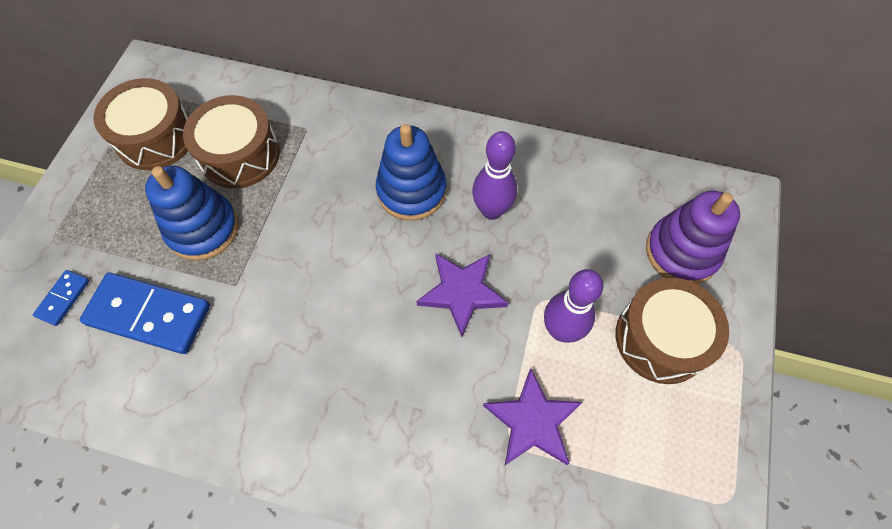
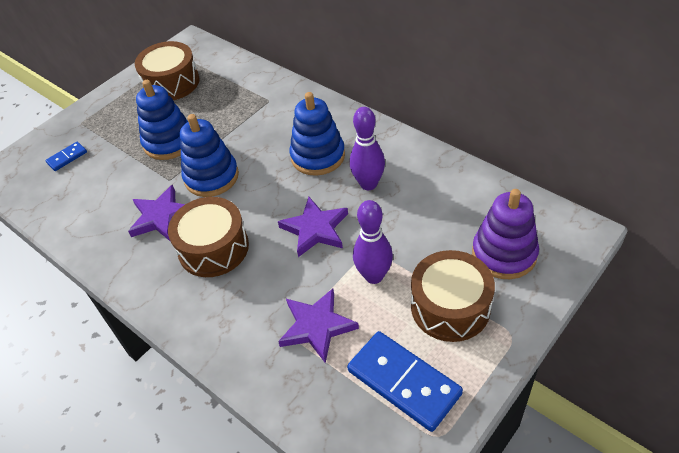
camera: 30 degrees right, 15 degrees down
(149, 314) = (109, 181): blue domino -> blue domino (404, 382)
(240, 155) = (217, 105): brown drum -> brown drum (213, 248)
(256, 343) = (162, 217): none -> purple star
(291, 262) = (211, 177): none -> blue stacking toy

